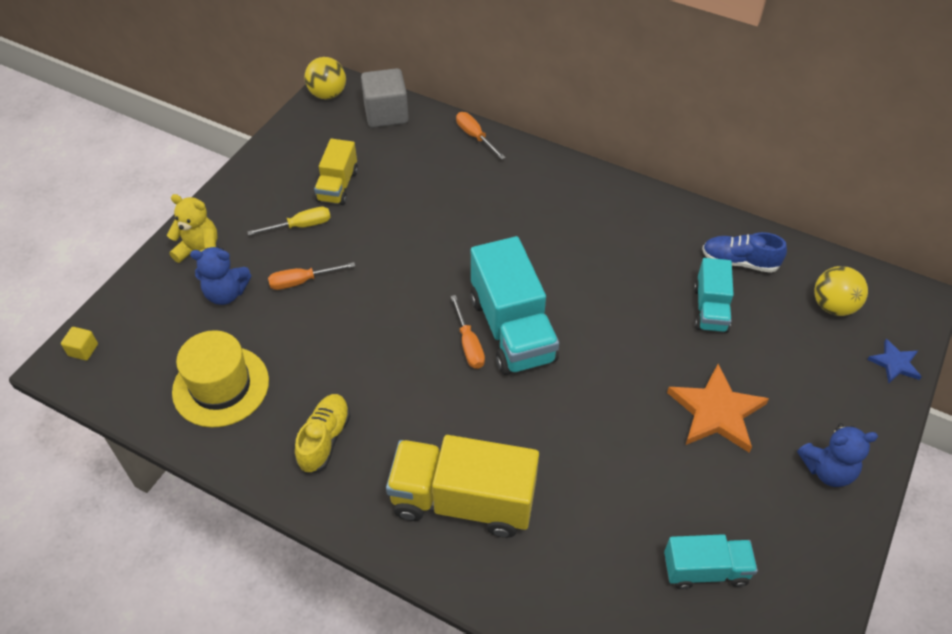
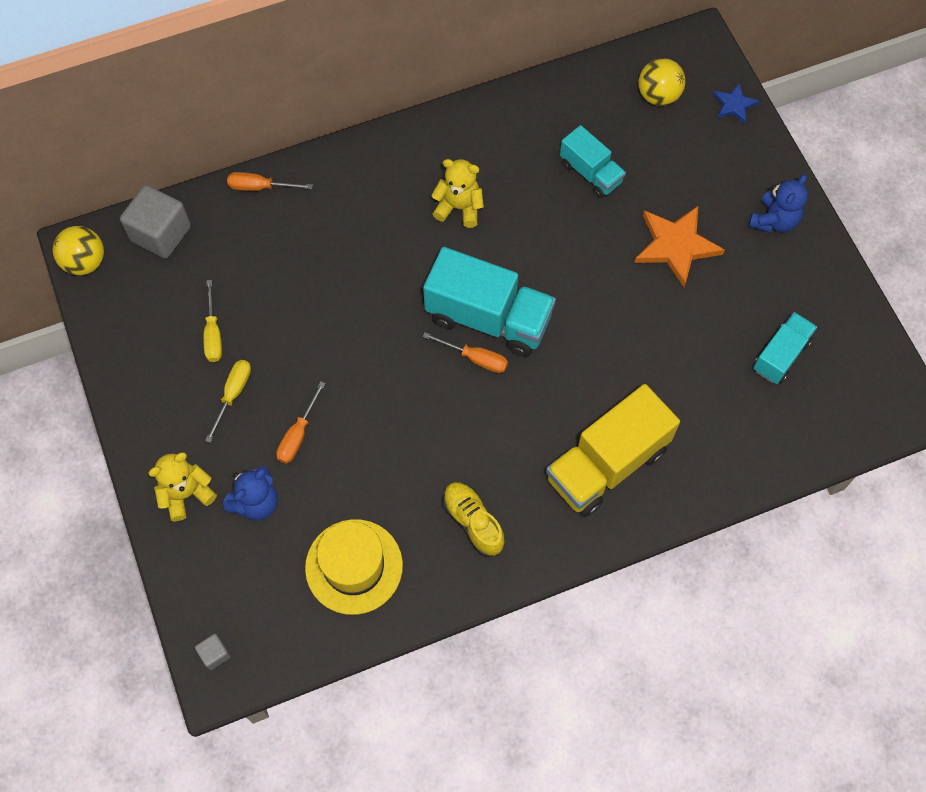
camera: 50 degrees left, 15 degrees up
(83, 350) = (215, 654): yellow cube -> grey cube
(338, 186) = (213, 334): yellow truck -> yellow screwdriver
(584, 250) = (459, 207): none -> yellow teddy bear
(739, 262) = (567, 117): blue shoe -> none

